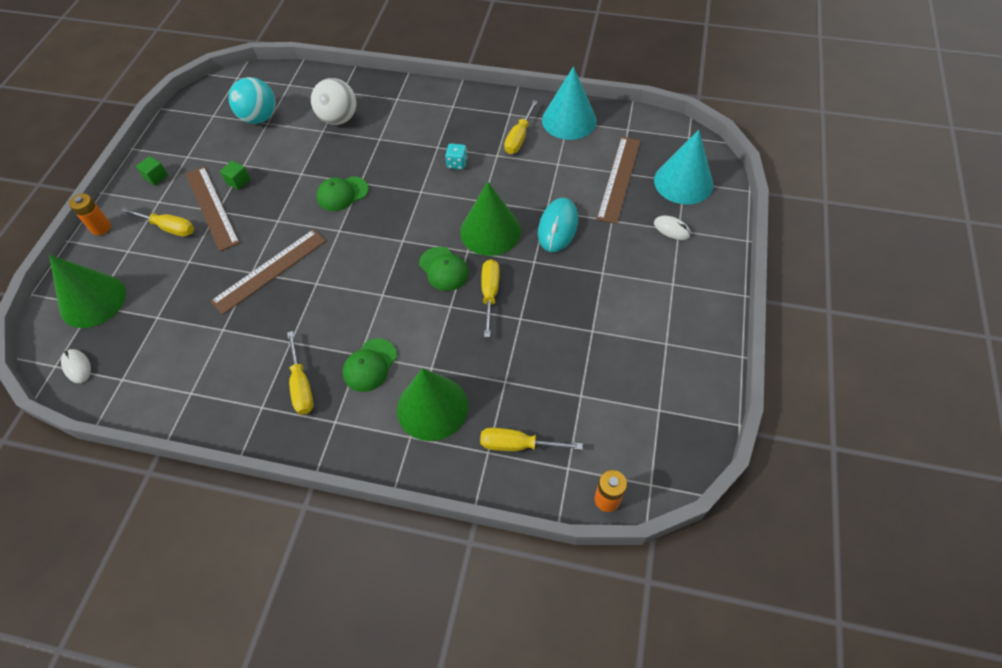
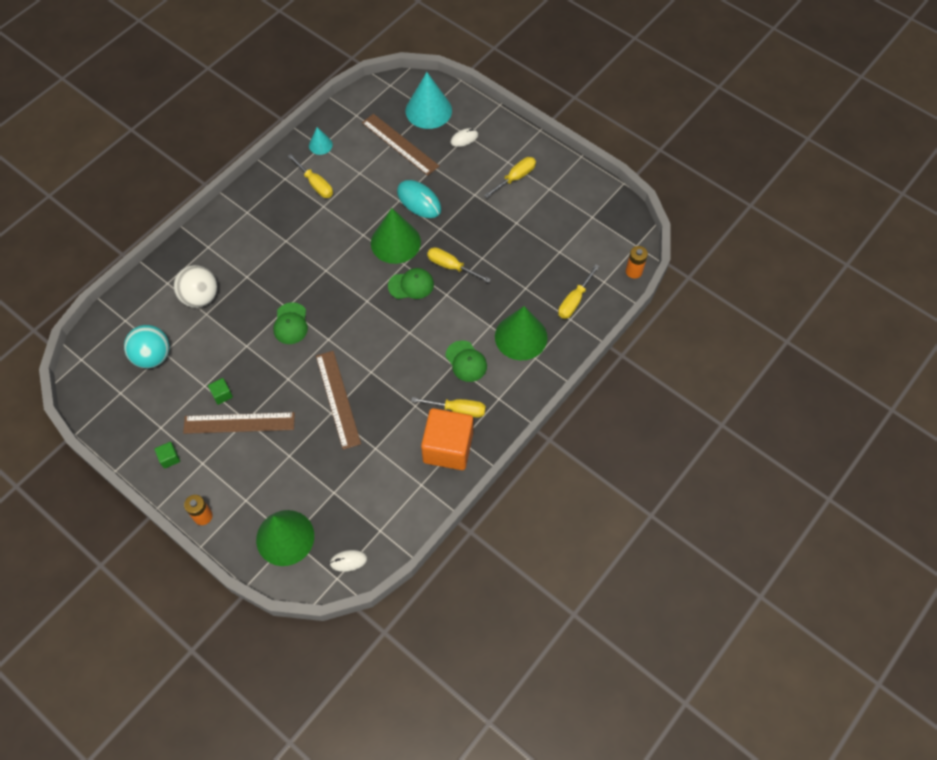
camera: 65 degrees left, 5 degrees up
(168, 228) = (240, 462): yellow screwdriver -> yellow screwdriver (515, 178)
(247, 398) = (448, 448): none -> orange cube
(457, 163) = (313, 235): turquoise dice -> none
(569, 120) = (320, 145): turquoise cone -> turquoise cone, size x0.50

